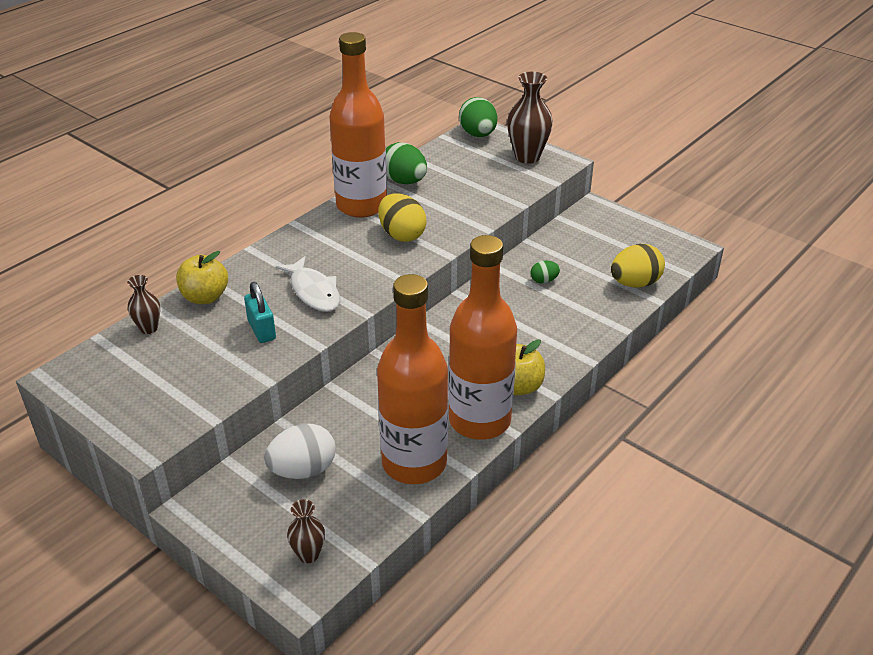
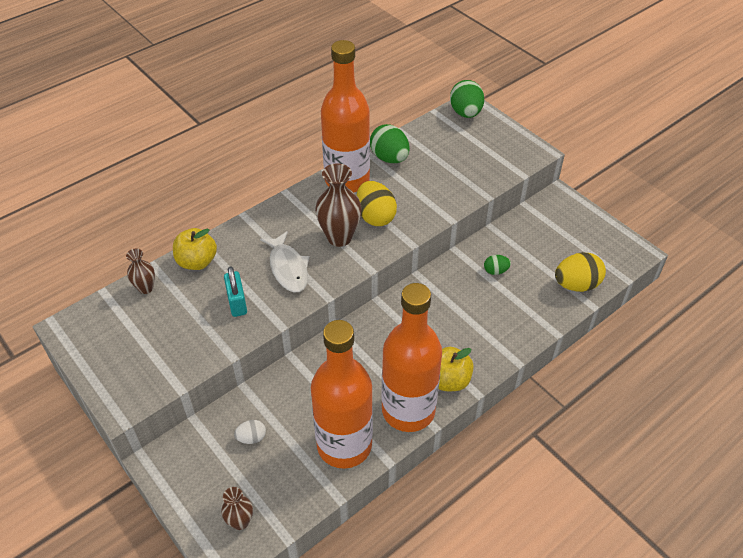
camera: 10 degrees right, 10 degrees up
(303, 470) = (251, 438): white egg -> white egg, size x0.53
(527, 157) = (504, 143): brown vase -> brown vase (339, 237)

